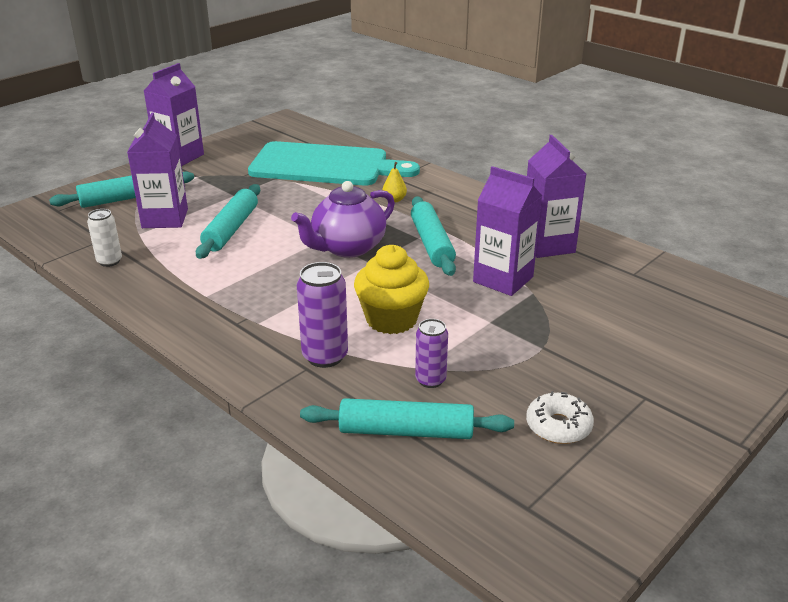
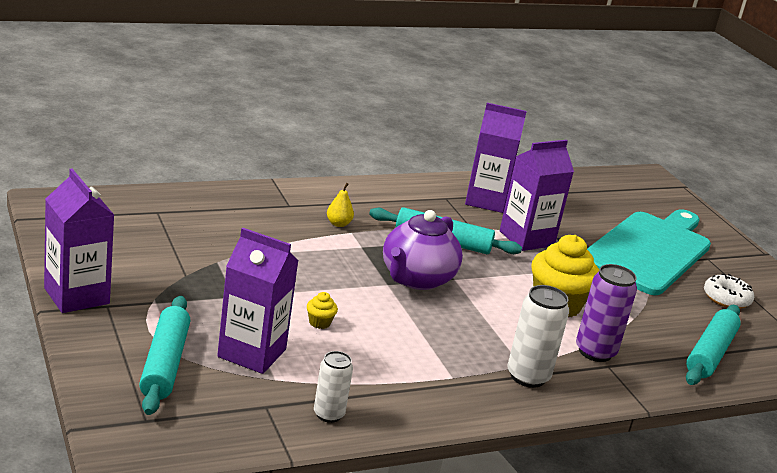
camera: 70 degrees left, 5 degrees down
(231, 229) = (319, 323): turquoise rolling pin -> yellow cupcake
(242, 329) = (527, 376): none -> white can
(325, 165) = (216, 226): turquoise cutting board -> turquoise cutting board (649, 251)
(347, 248) = (416, 279): purple teapot -> purple teapot turned 45 degrees clockwise
(430, 380) = (651, 321): purple can -> none

